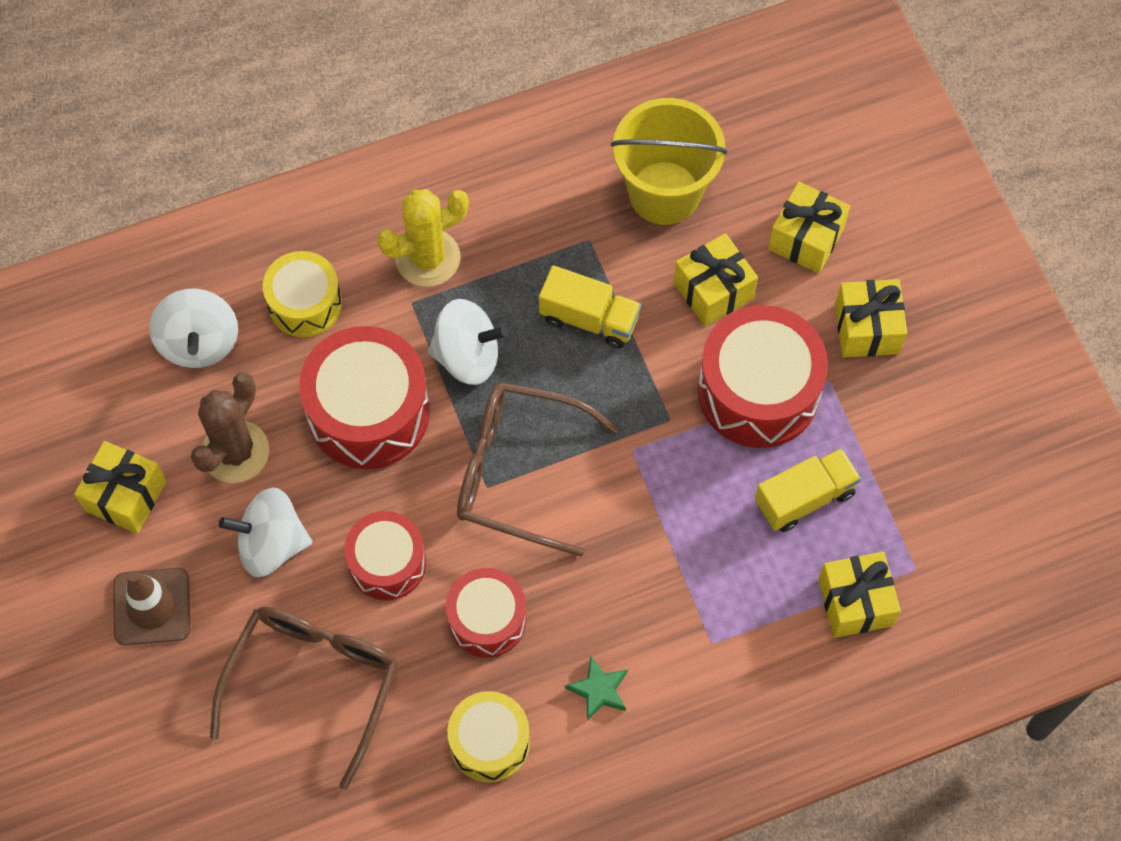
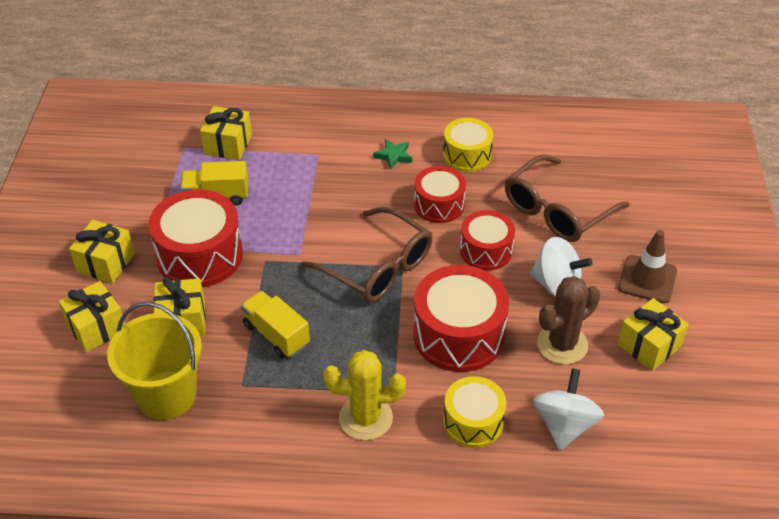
camera: 155 degrees left, 20 degrees down
(467, 356) = (373, 343): white spinning top -> none

